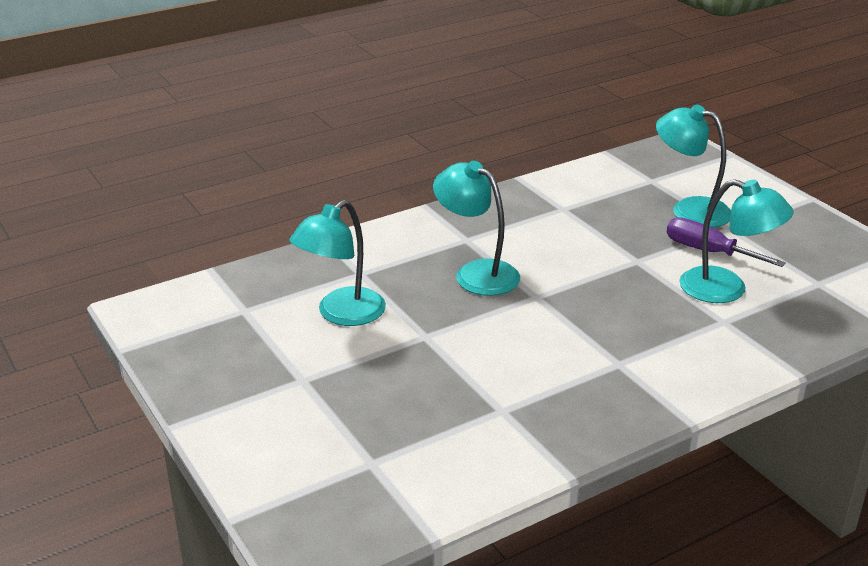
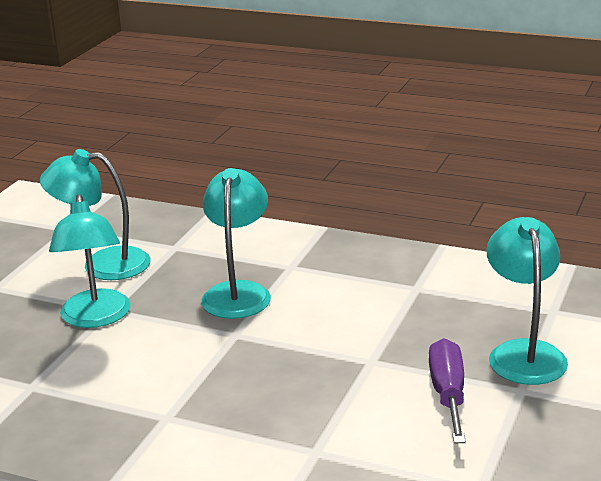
camera: 55 degrees right, 5 degrees down
(727, 289) = (383, 431): turquoise lamp -> turquoise lamp (96, 318)

